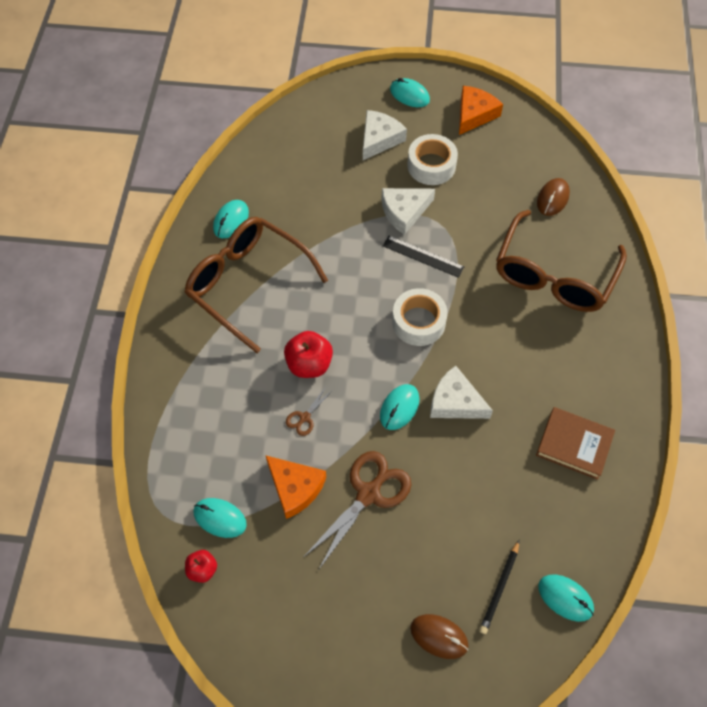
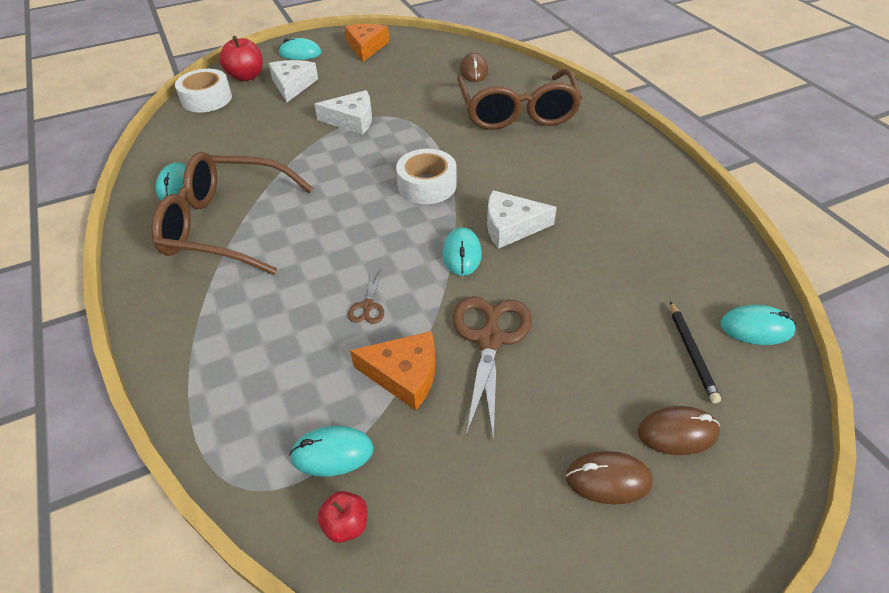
camera: 30 degrees left, 15 degrees down
(309, 364) = (340, 260): red apple -> red apple (246, 76)
(370, 638) = (608, 480): none -> brown mouse
(404, 212) = (352, 120): white cheese -> white cheese turned 120 degrees counterclockwise
(423, 256) = (393, 141): black ruler -> none
(431, 165) = (353, 85): white tape -> white tape (206, 99)
(574, 444) = (643, 210): brown book -> none

